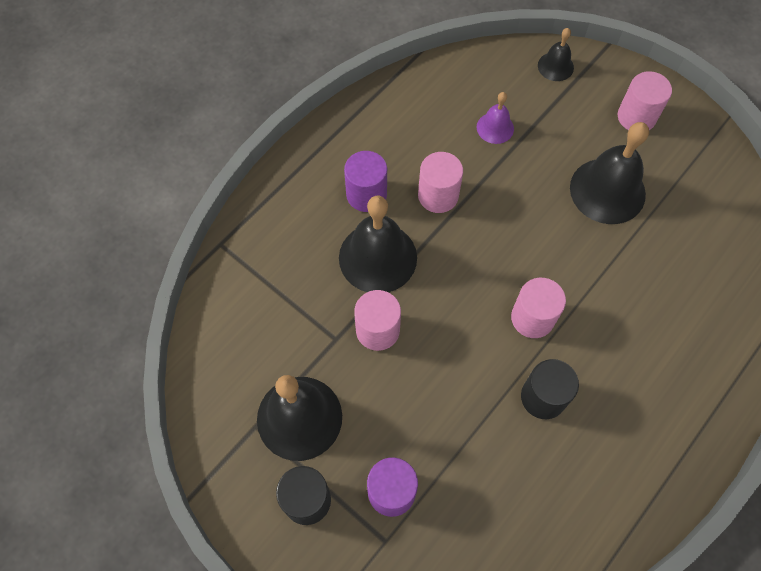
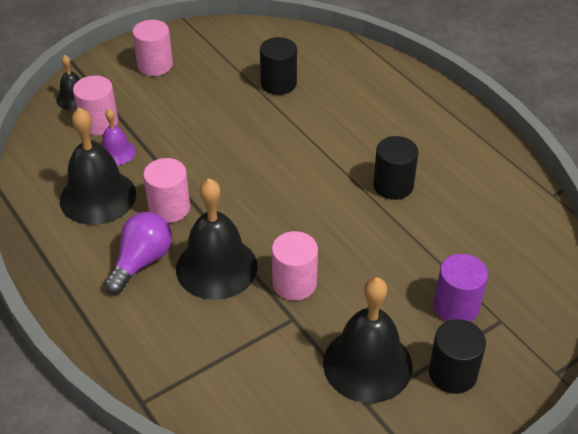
camera: 75 degrees left, 20 degrees down
(366, 194) = (142, 261): purple cylinder -> purple light bulb
(532, 318) = (319, 174): pink cylinder -> pink cylinder (99, 123)
(607, 190) = (217, 100): black bell -> black bell (98, 197)
(661, 242) = (278, 83): none -> black cylinder

